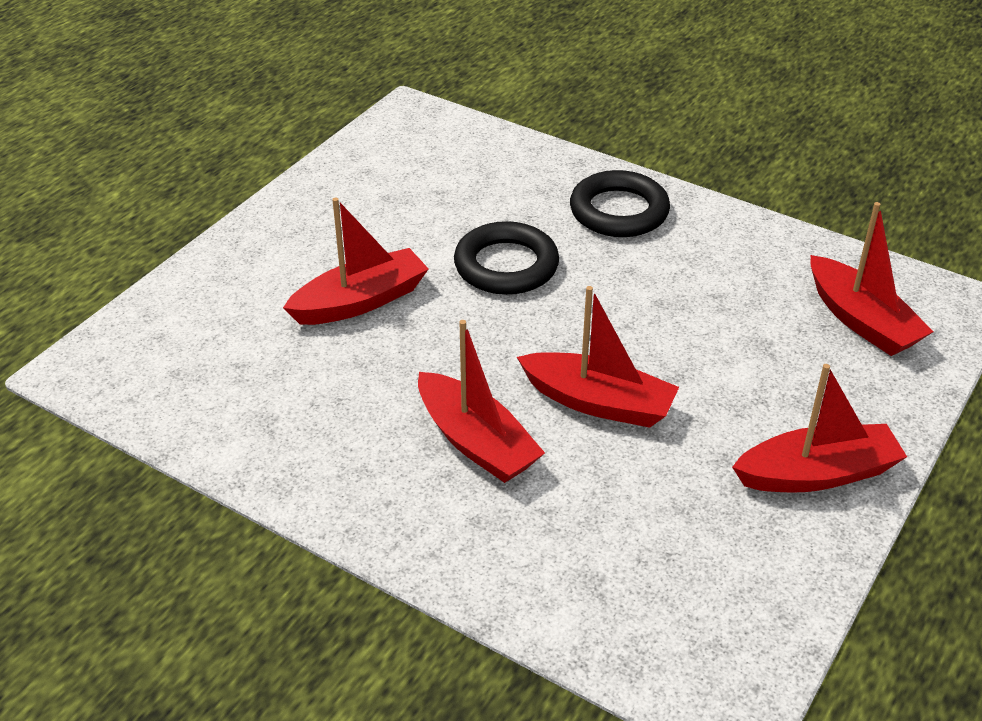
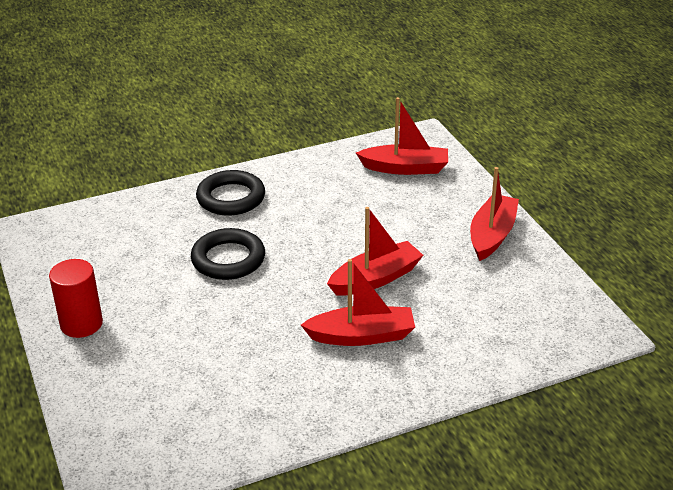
camera: 55 degrees left, 5 degrees down
(299, 222) = (81, 324): none -> red cylinder
(360, 301) = (193, 330): red boat -> none

